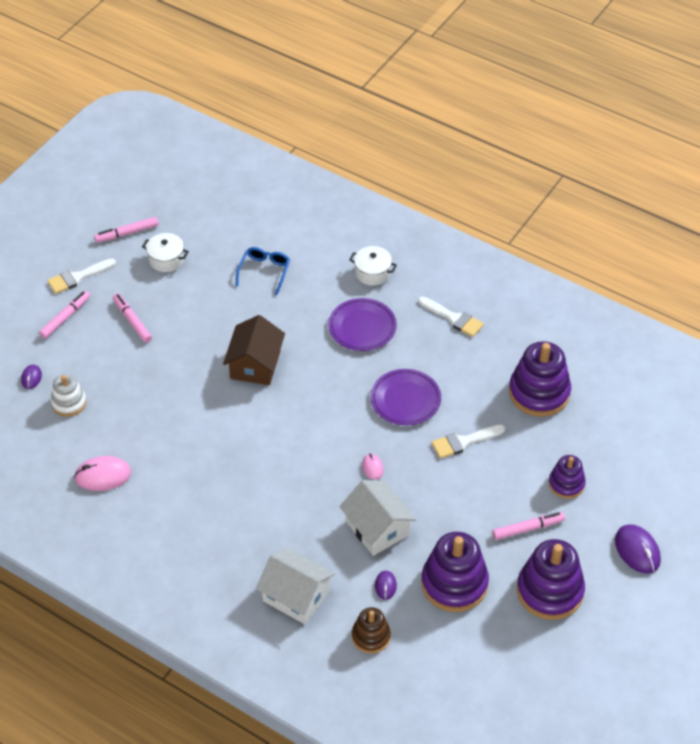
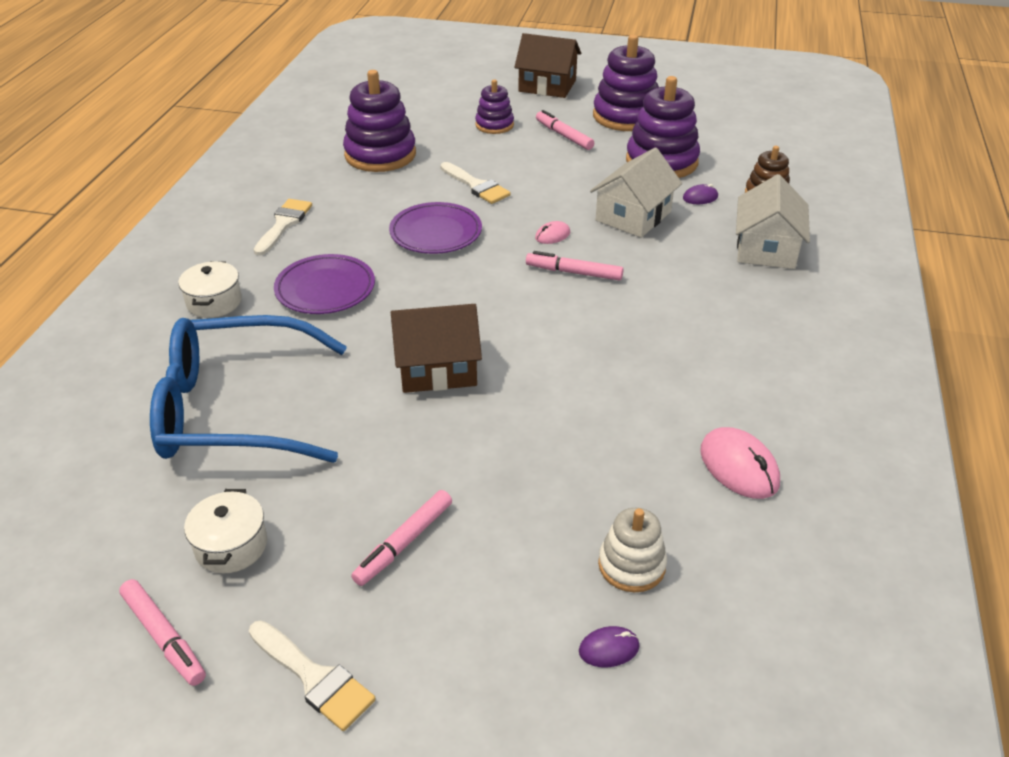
camera: 110 degrees left, 10 degrees down
(65, 317) = (434, 654): pink marker -> pink marker (574, 273)
(264, 272) = (236, 409): blue glasses -> blue glasses, size x2.22
(637, 550) = (547, 86): purple mouse -> brown house

